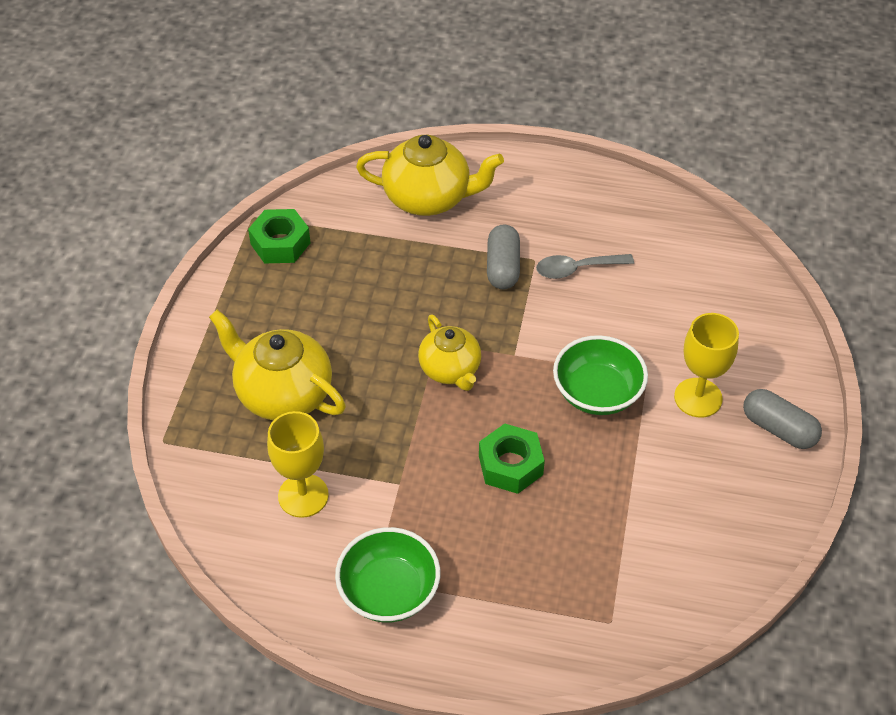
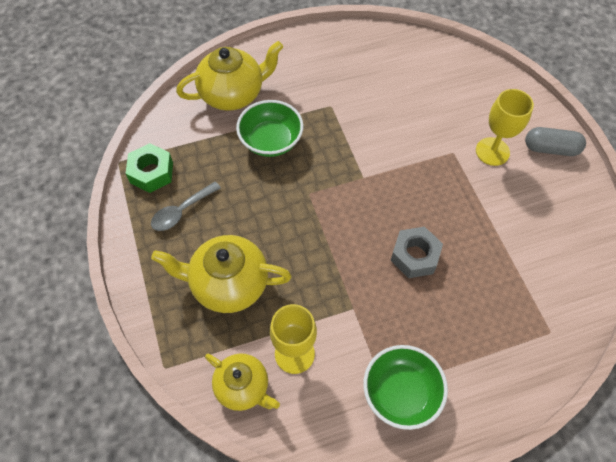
camera: 30 degrees left, 10 degrees up
(450, 370) = (330, 208): yellow teapot -> yellow teapot (243, 387)
(503, 267) = (314, 120): grey capsule -> none
(510, 465) = (415, 256): green nut -> grey nut
(576, 269) = (361, 100): grey spoon -> grey spoon (181, 211)
(597, 393) = (432, 178): green bowl -> green bowl (271, 141)

